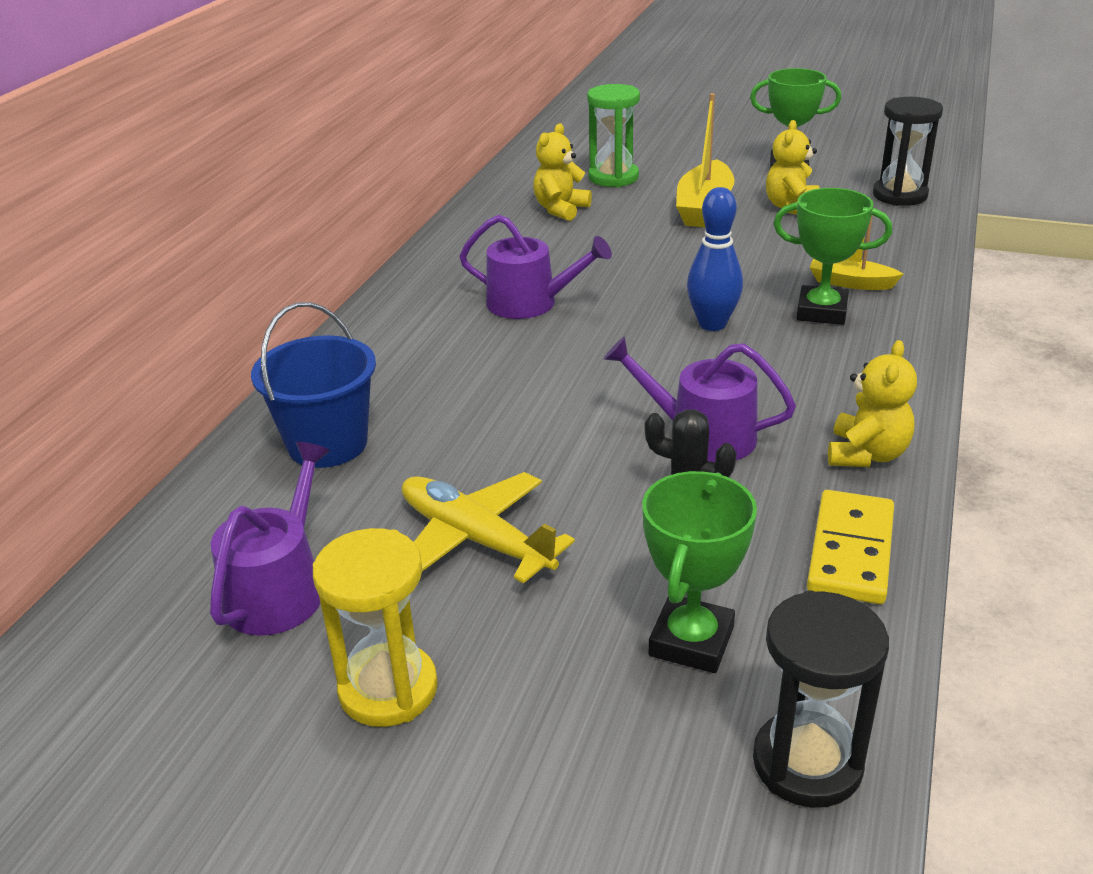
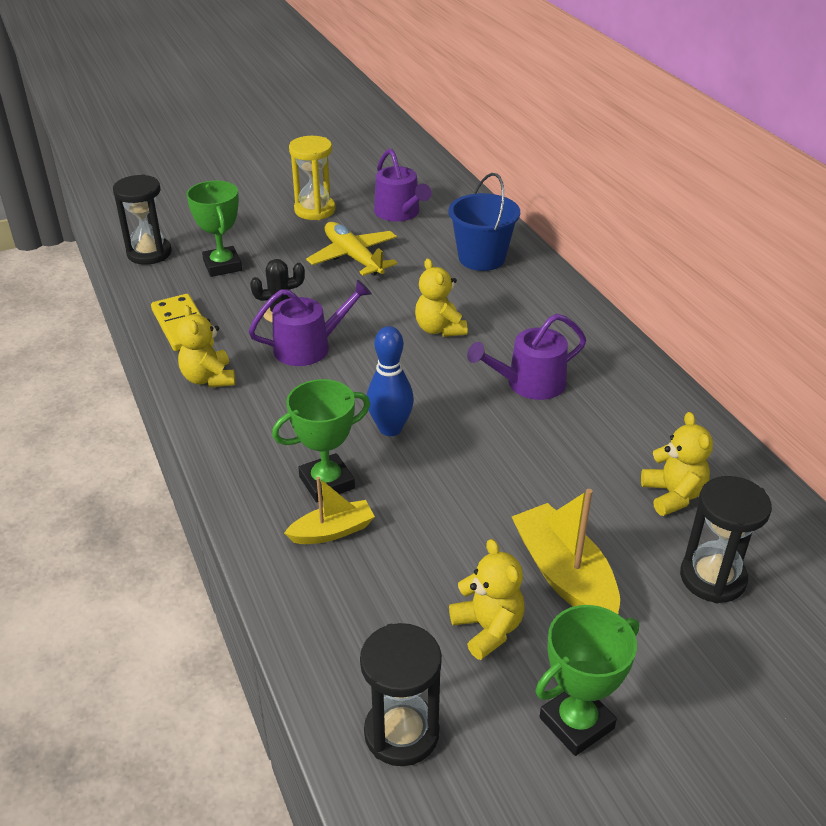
camera: 135 degrees right, 5 degrees up
(475, 539) = (353, 257): yellow plane -> yellow plane turned 120 degrees counterclockwise
(527, 385) = (439, 329): none -> yellow teddy bear
(613, 177) = (712, 578): green hourglass -> black hourglass

